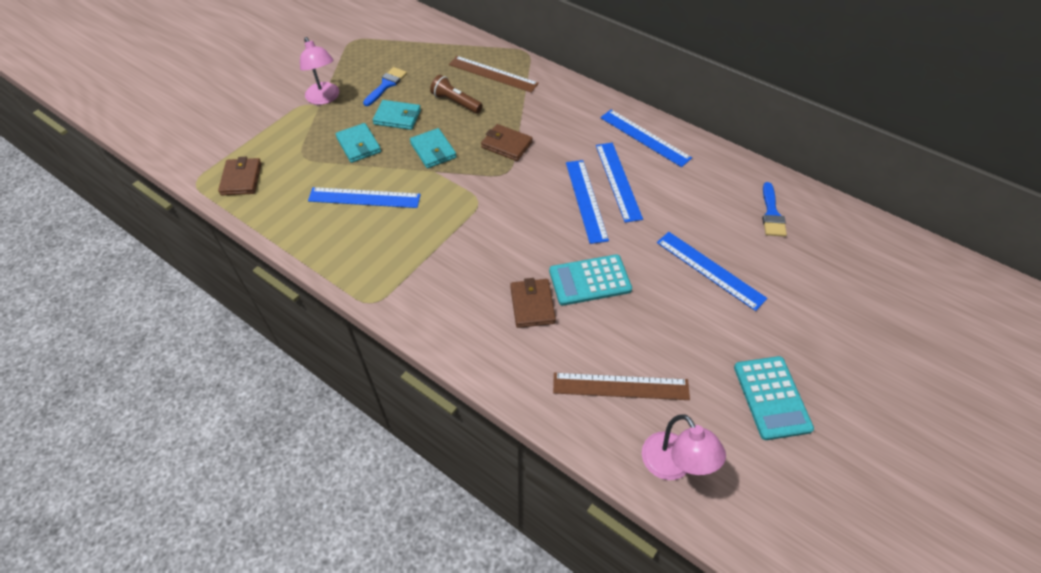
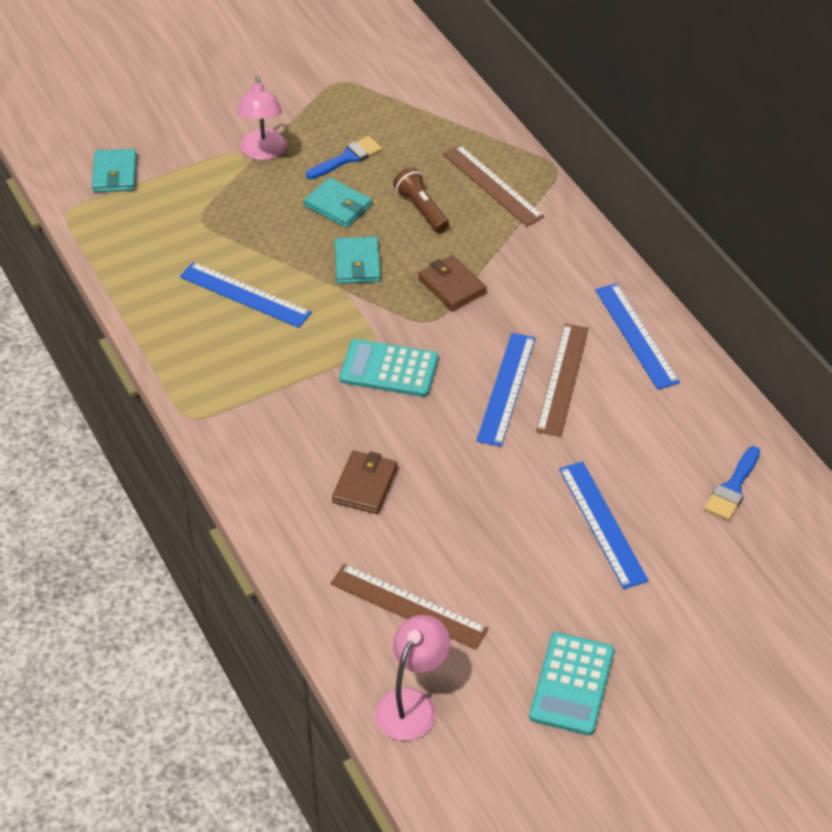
camera: 25 degrees right, 5 degrees down
(241, 179) = (119, 225): brown wallet -> none
(358, 145) = (272, 227): turquoise wallet -> turquoise wallet (115, 174)
(590, 280) = (448, 483): turquoise calculator -> turquoise calculator (389, 369)
(618, 181) = (563, 379): blue ruler -> brown ruler
(673, 466) = (412, 704): pink lamp -> pink lamp turned 150 degrees counterclockwise

